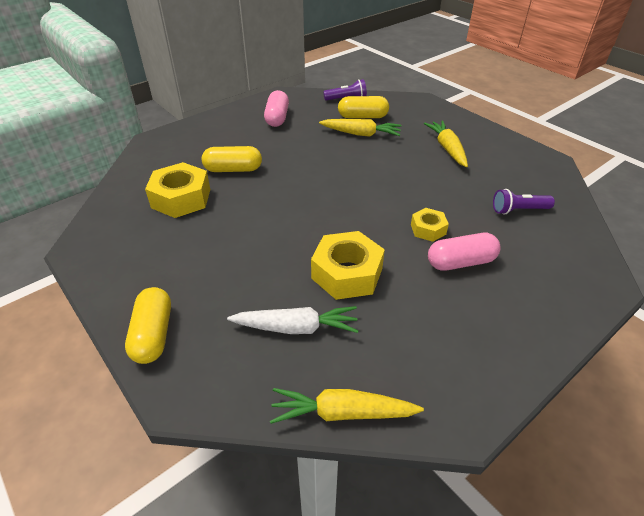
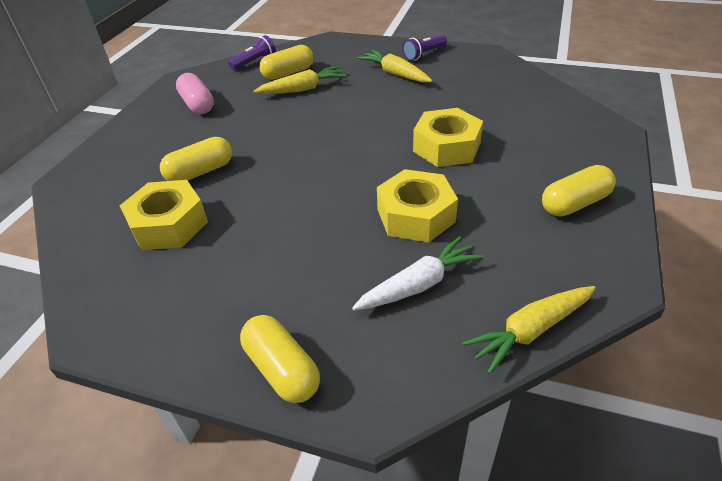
camera: 30 degrees left, 0 degrees up
(428, 229) = (447, 147): yellow nut -> yellow nut, size x1.81
(460, 262) = (499, 162): pink capsule -> none
(492, 331) = (575, 203): none -> yellow capsule
(518, 210) = (501, 102): purple flashlight -> purple flashlight (424, 54)

